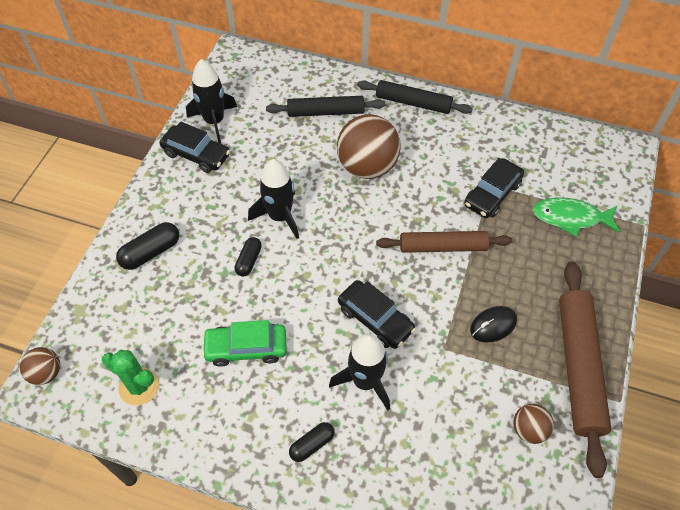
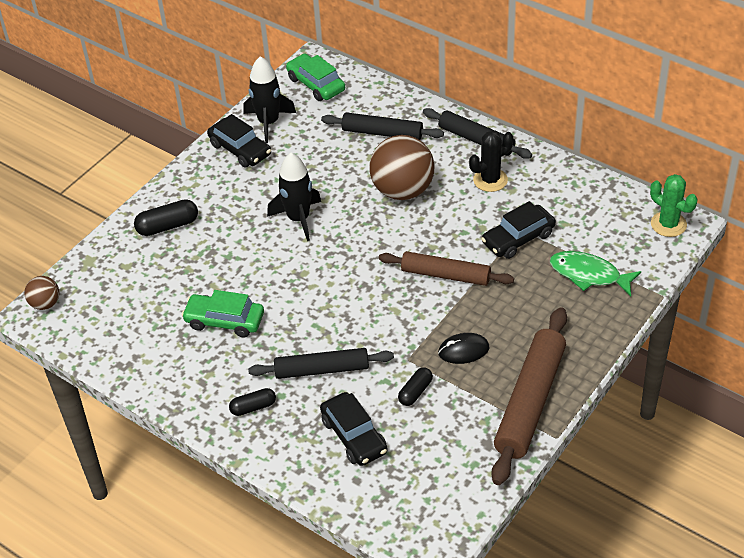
camera: 20 degrees right, 10 degrees down
(139, 386) = (120, 331): green cactus -> green cactus (668, 224)
(245, 75) = (316, 84): none -> green car
(249, 261) = (254, 250): black capsule -> black capsule (415, 392)
(365, 381) = (321, 370): black rocket -> black rolling pin
(375, 319) = (352, 322): black car -> black car (354, 436)
(442, 140) = (490, 180): none -> black cactus
(529, 430) = (456, 440): brown ball -> none

